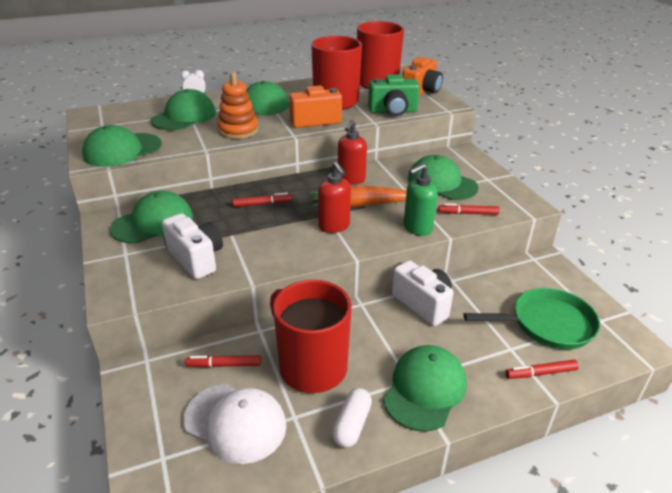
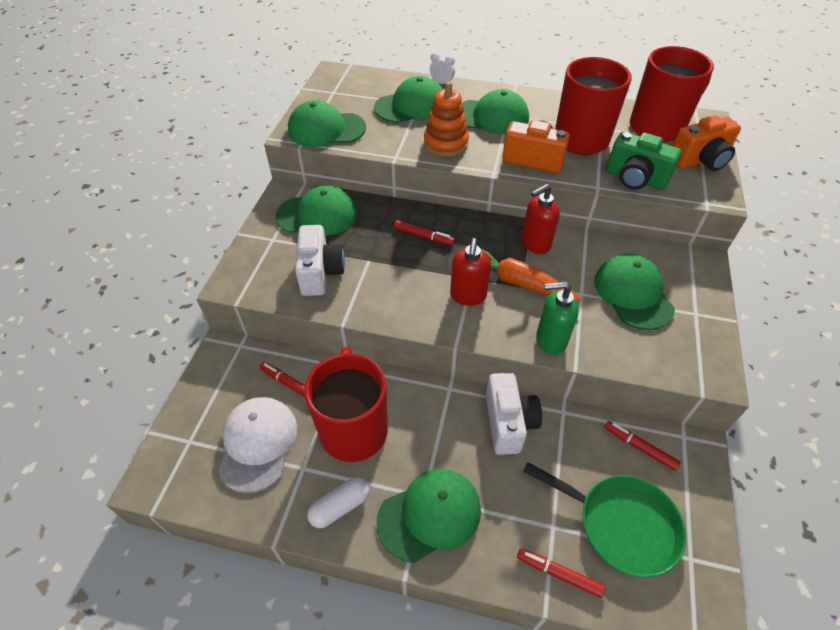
camera: 35 degrees right, 15 degrees up
(235, 422) = (258, 444): white cap -> white cap turned 150 degrees counterclockwise
(468, 213) = (626, 350): red marker -> red marker (640, 448)

